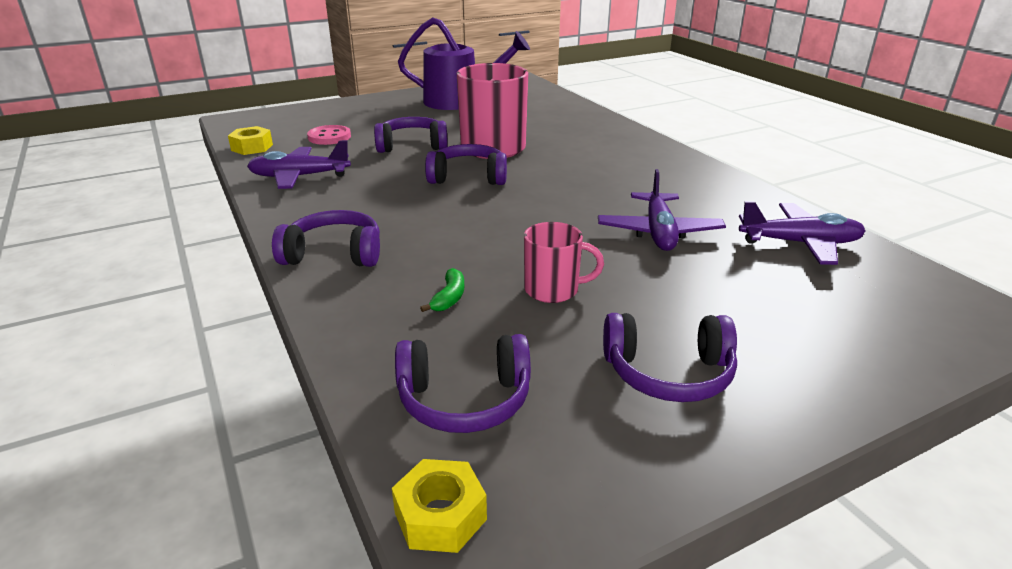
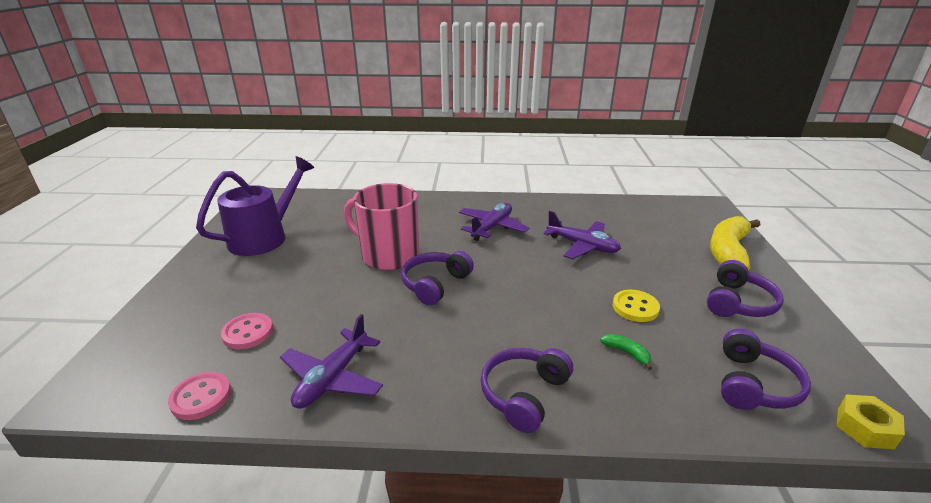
camera: 60 degrees left, 0 degrees up
(252, 147) = (201, 397): yellow nut -> pink button
(412, 146) = (336, 291): purple headphones -> none
(553, 290) = (635, 307): pink mug -> yellow button
(800, 243) = (621, 214): purple plane -> purple plane (492, 227)
(833, 352) = (728, 252): none -> yellow banana

